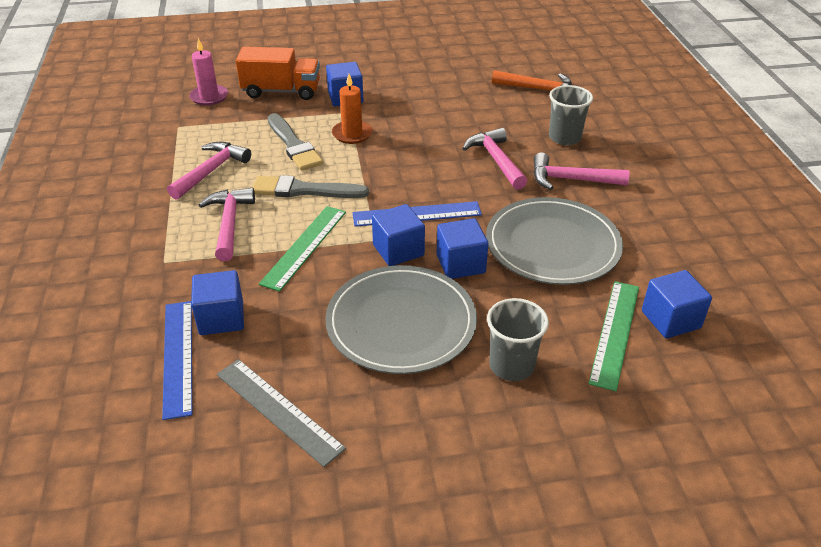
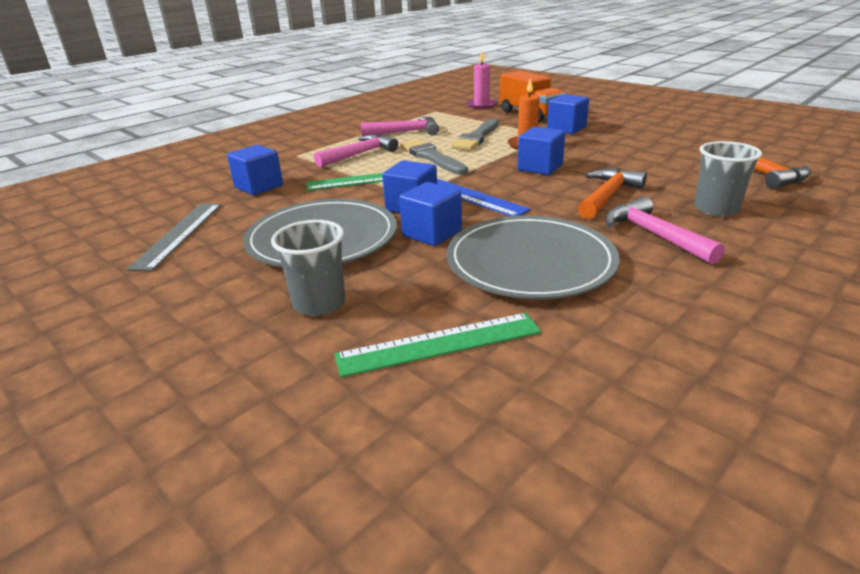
camera: 55 degrees right, 10 degrees down
(178, 356) = (208, 190): blue ruler -> none
(496, 160) = (607, 196): pink hammer -> orange hammer
(671, 319) = (515, 375): blue cube -> blue cube (540, 167)

